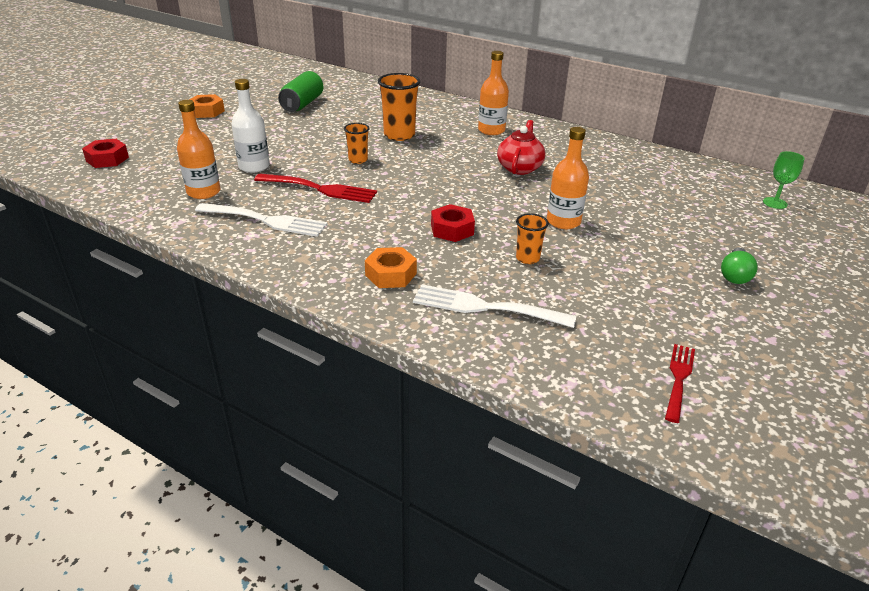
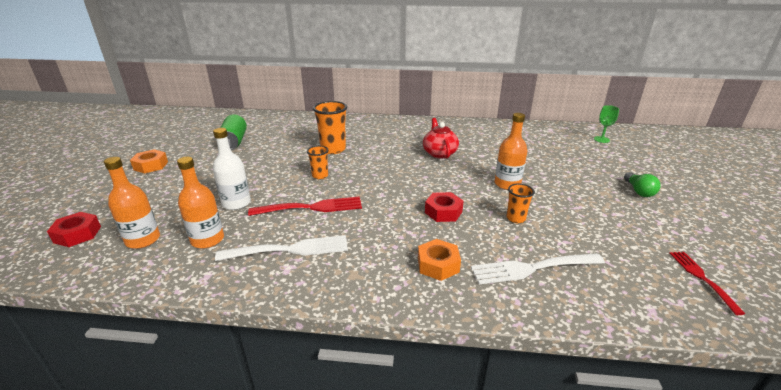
camera: 25 degrees left, 5 degrees down
(491, 130) = (394, 132): orange bottle -> orange bottle (143, 240)

